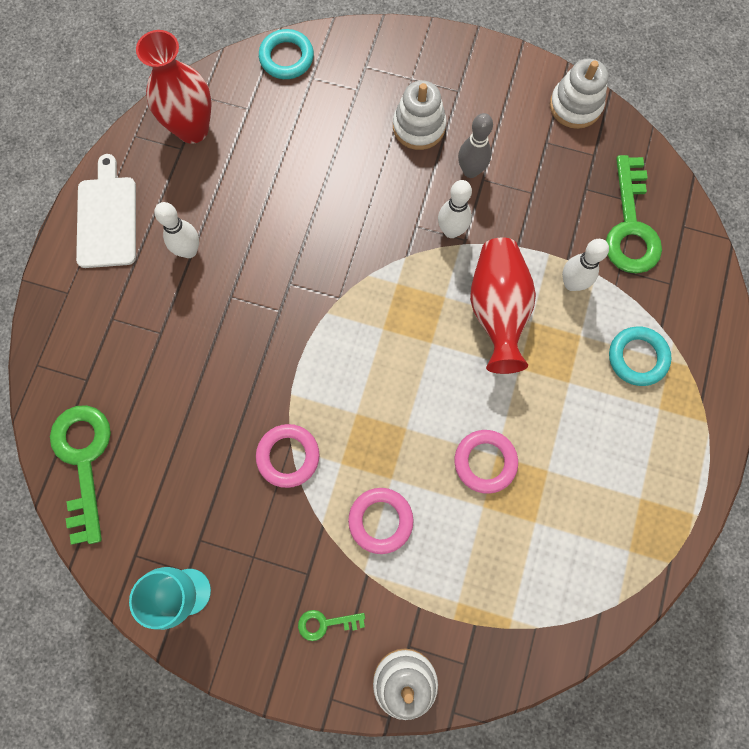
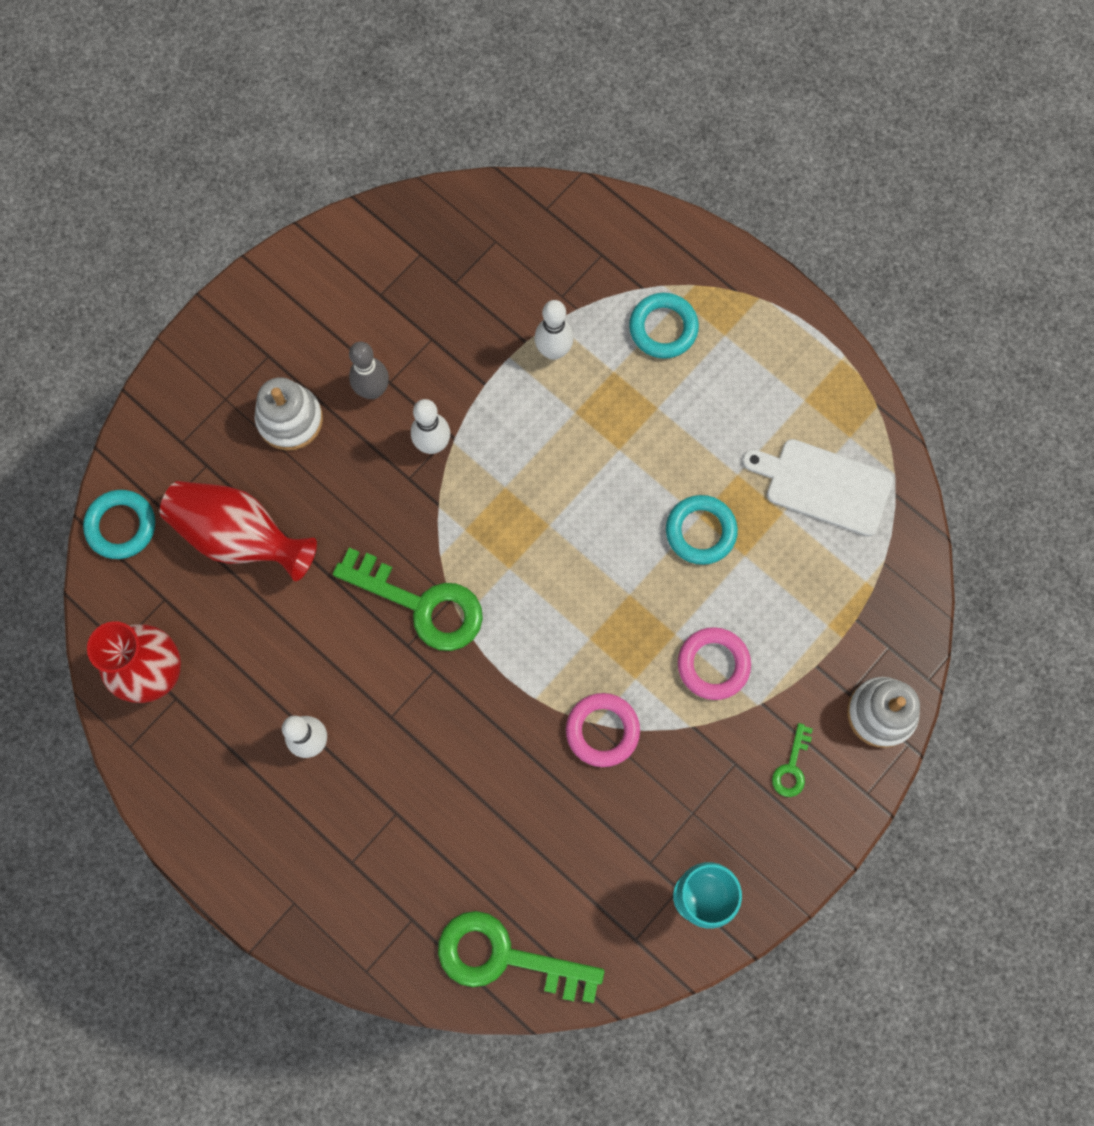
camera: 65 degrees left, 0 degrees up
(107, 218) = (221, 820): white cutting board -> white cutting board (823, 486)
(485, 462) = (700, 531): pink ring -> turquoise ring
(497, 310) = (546, 440): red vase -> red vase (239, 536)
(575, 106) = (352, 243): white stacking toy -> none
(630, 226) = (520, 260): green key -> green key (422, 604)

